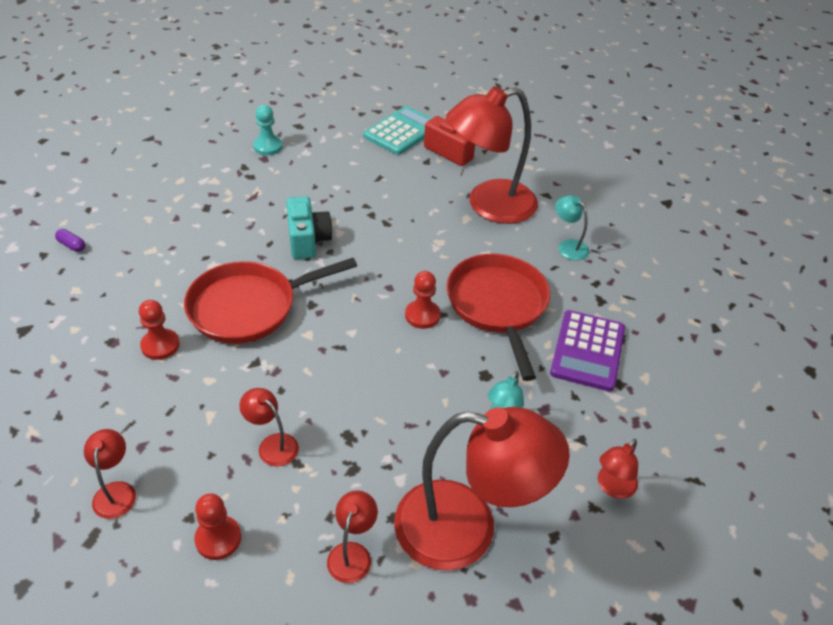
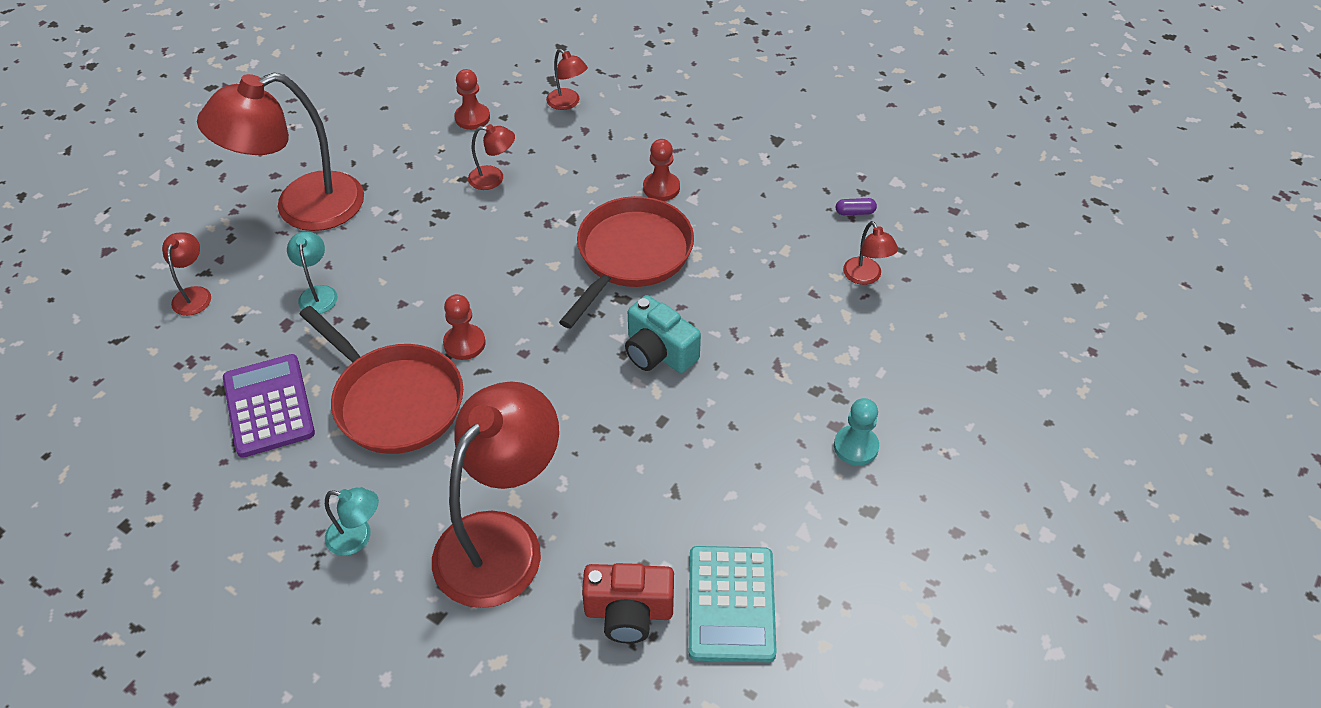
camera: 145 degrees right, 5 degrees up
(352, 553) = (375, 155): red lamp -> red lamp (866, 277)

